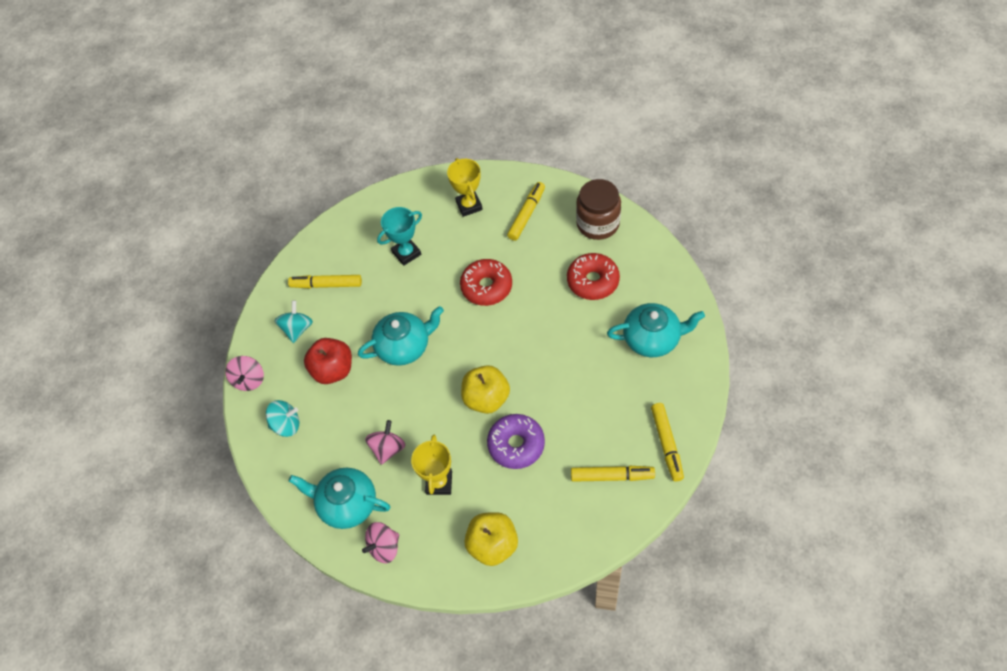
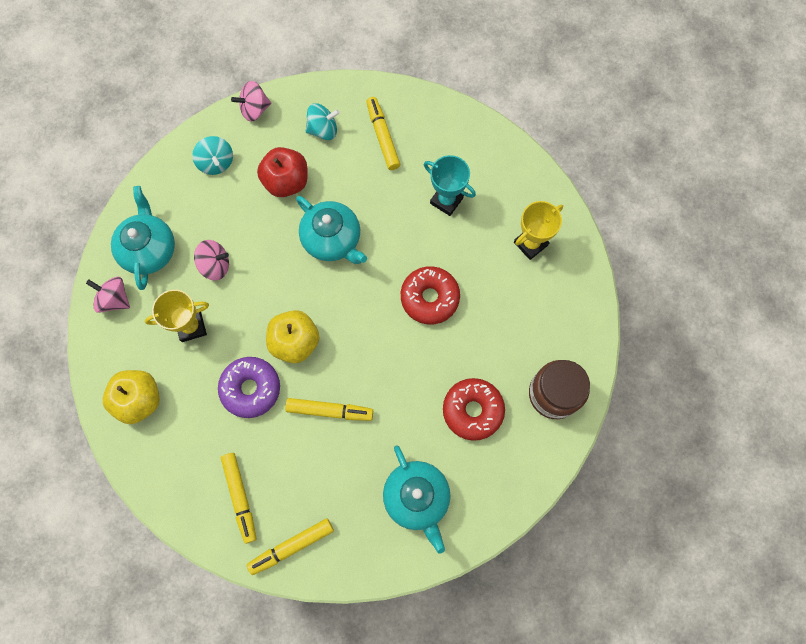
camera: 65 degrees right, 15 degrees up
(526, 214) = (539, 310): yellow marker -> yellow marker (329, 410)

